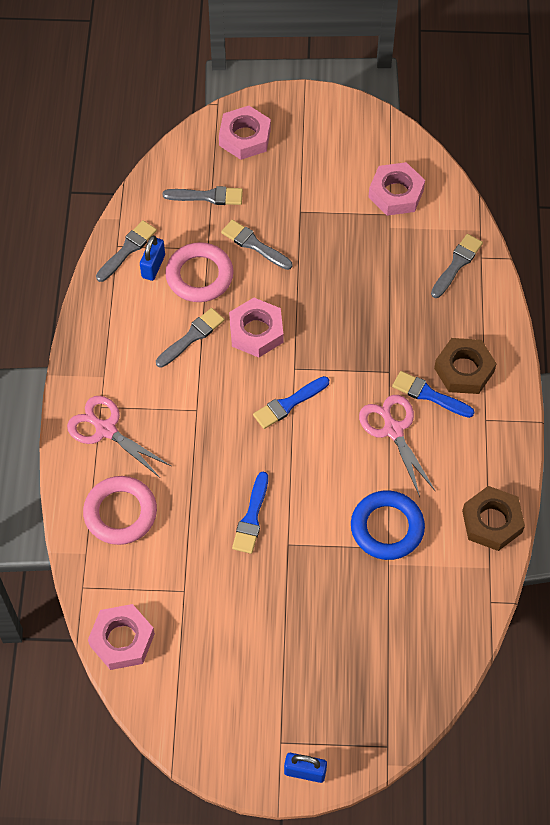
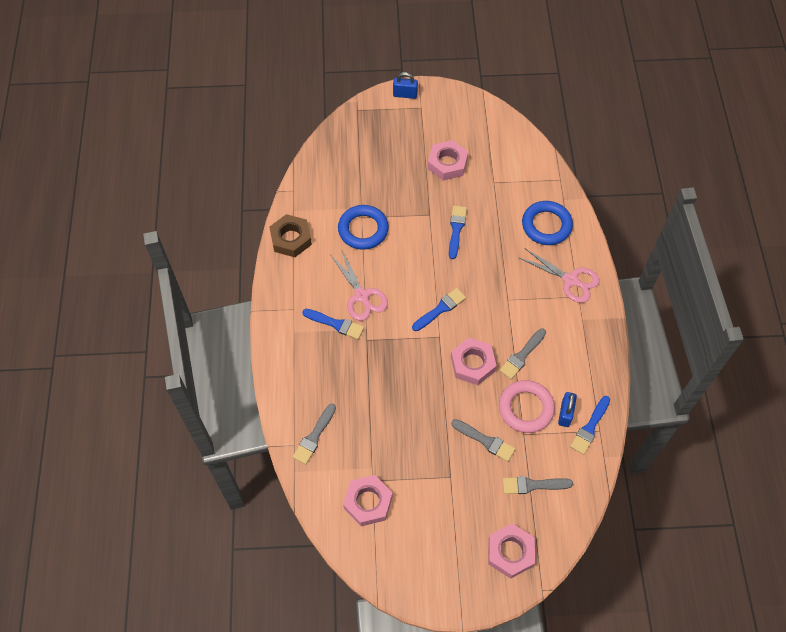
camera: 175 degrees right, 0 degrees up
(120, 513) = (546, 225): pink ring -> blue ring
(122, 640) = (527, 152): pink nut -> pink nut (447, 164)
(127, 249) = (590, 427): grey brush -> blue brush
(464, 370) = (309, 345): brown nut -> none

